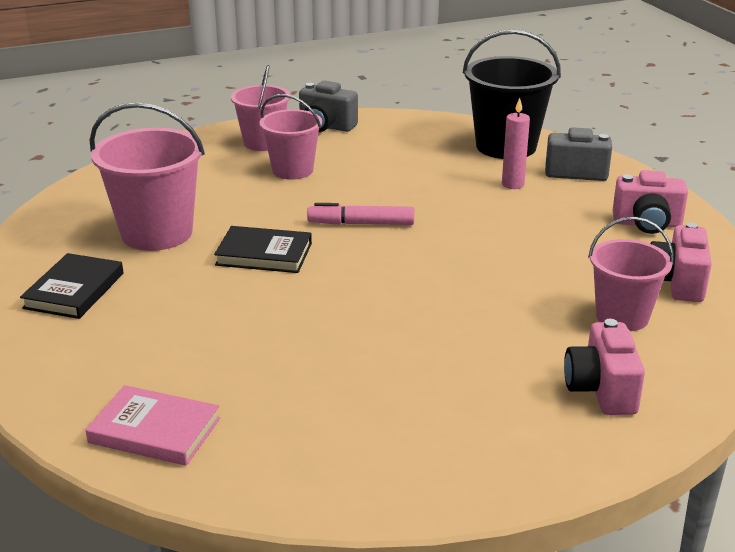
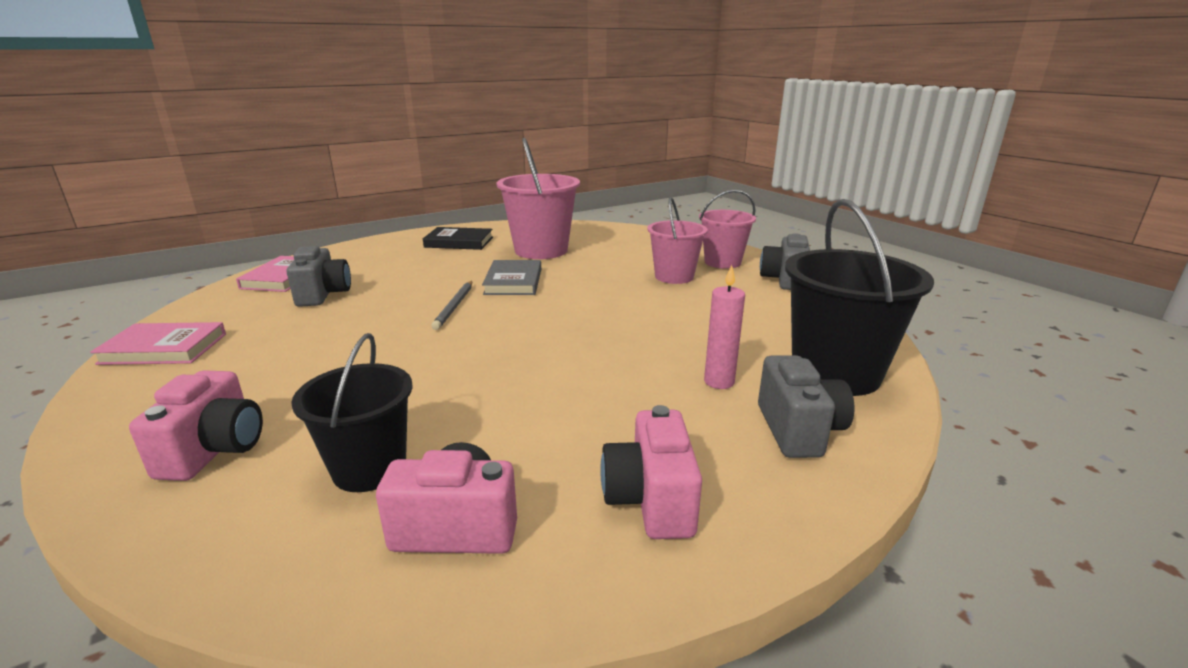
camera: 80 degrees right, 5 degrees down
(247, 384) = (323, 294): none -> grey camera
(264, 254) = (513, 282): black book -> grey book
(326, 289) = (455, 306): none -> grey pencil
(361, 224) = (579, 310): pink marker -> none
(389, 479) = (164, 349): none -> pink book
(601, 390) = (215, 450): pink camera -> pink camera turned 105 degrees clockwise
(622, 317) = (369, 468): pink bucket -> black bucket

